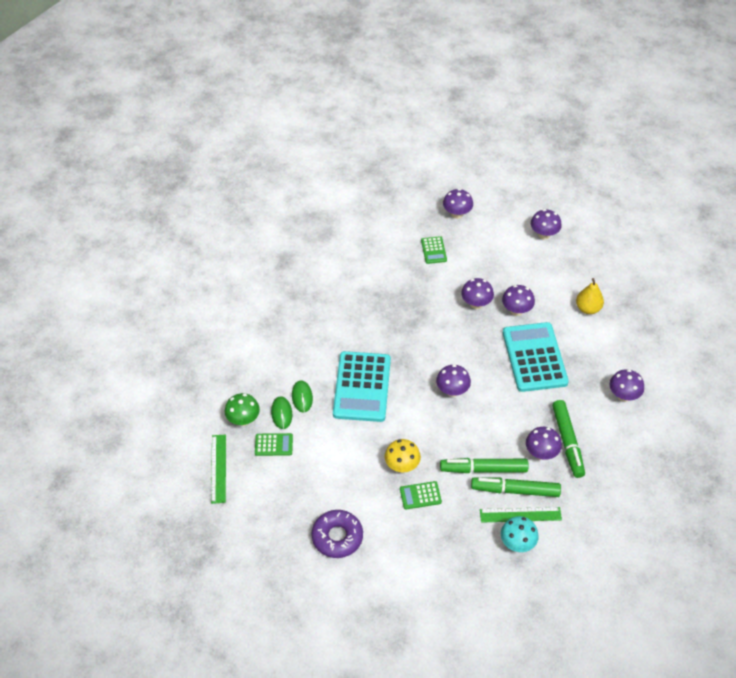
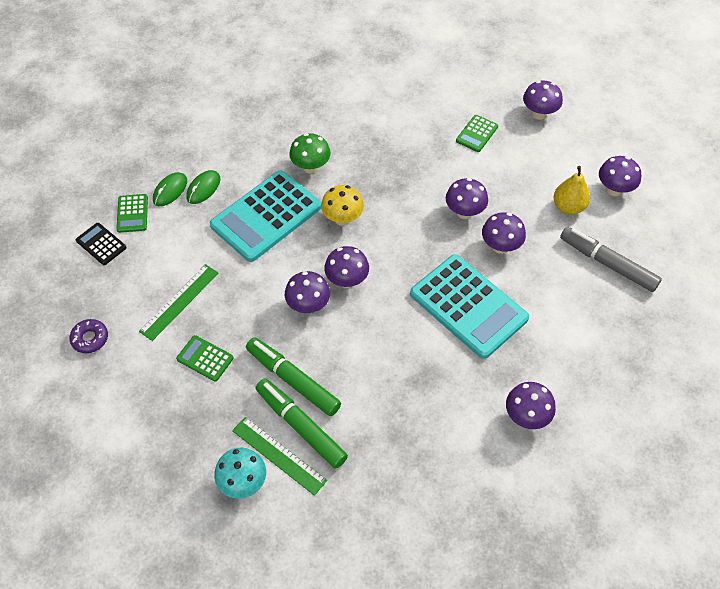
camera: 40 degrees right, 5 degrees up
(218, 468) = (66, 201): green ruler -> green ruler (179, 302)
(243, 420) = (133, 174): green mushroom -> green mushroom (311, 167)
(273, 445) = (132, 213): green calculator -> green calculator turned 45 degrees clockwise
(275, 478) = (101, 244): none -> black calculator
(337, 537) = (90, 338): purple donut -> purple donut, size x0.59
(402, 466) = (220, 317): yellow mushroom -> yellow mushroom (342, 219)
(534, 357) = (468, 306): turquoise calculator -> turquoise calculator turned 105 degrees clockwise
(541, 453) = (369, 409): purple mushroom -> purple mushroom (308, 305)
(567, 442) = (410, 419): green marker -> none
(582, 281) = (607, 263): none -> grey marker
(588, 308) = (584, 296): yellow pear -> yellow pear (568, 207)

